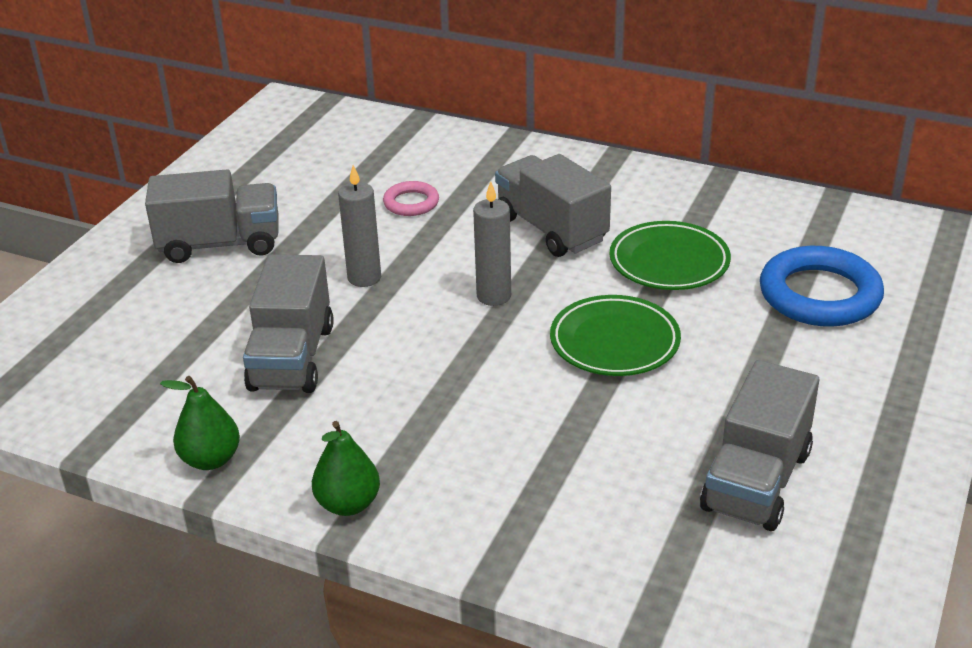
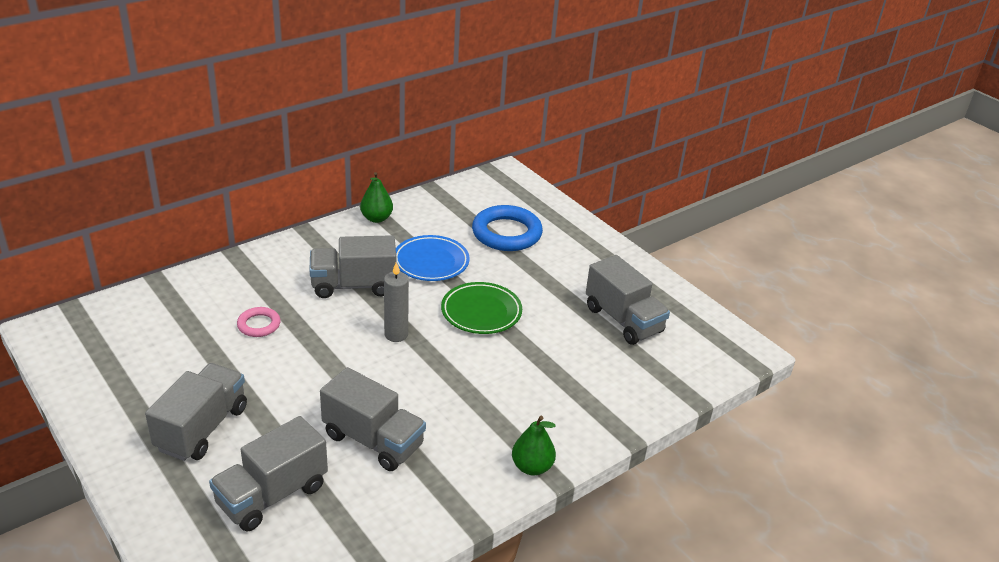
camera: 65 degrees left, 0 degrees up
(156, 328) = (272, 495): none -> grey truck
(210, 459) = (443, 513): green pear -> green pear (376, 218)
(364, 278) = (320, 377): grey candle -> none
(669, 262) = (431, 262): green plate -> blue plate

